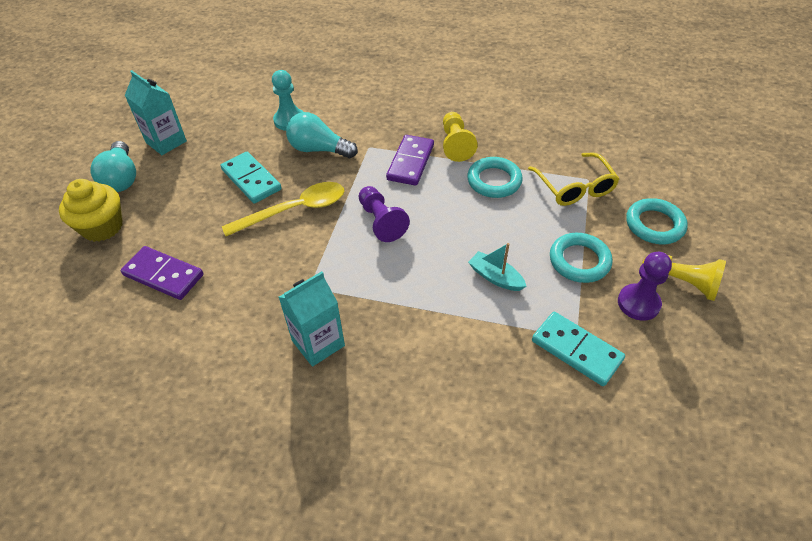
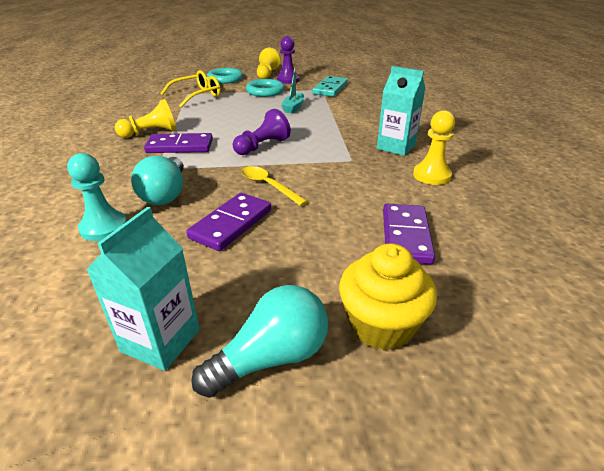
camera: 110 degrees left, 15 degrees down
(235, 344) = (431, 175): none -> yellow pawn
(251, 179) = (231, 224): turquoise domino -> purple domino
(294, 210) = (268, 186): yellow spoon -> yellow spoon, size x0.66
(494, 181) = (197, 116): turquoise ring -> none

